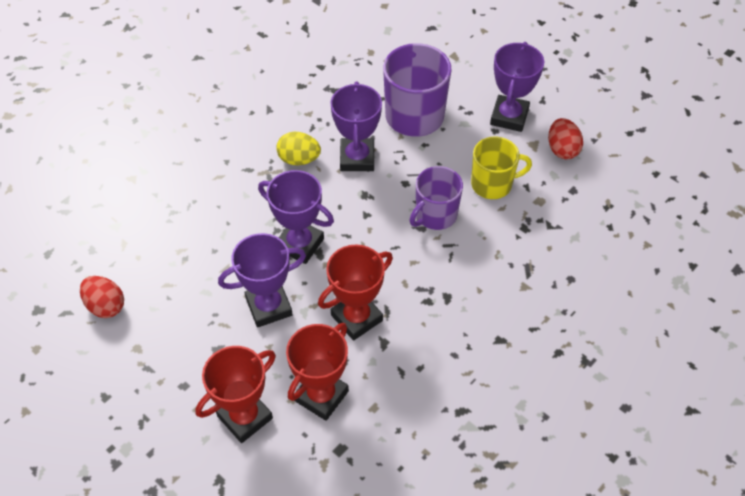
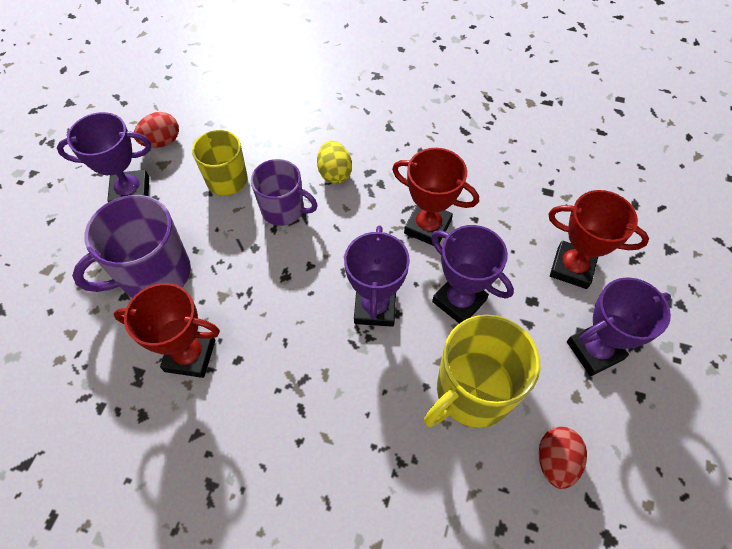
camera: 115 degrees left, 5 degrees up
(189, 278) = (472, 392): none -> yellow mug
(299, 159) = (263, 361): yellow egg -> yellow egg (334, 173)
(321, 396) = (515, 222): red trophy -> red trophy (190, 355)
(357, 158) = (239, 303): purple trophy -> purple trophy (594, 350)

